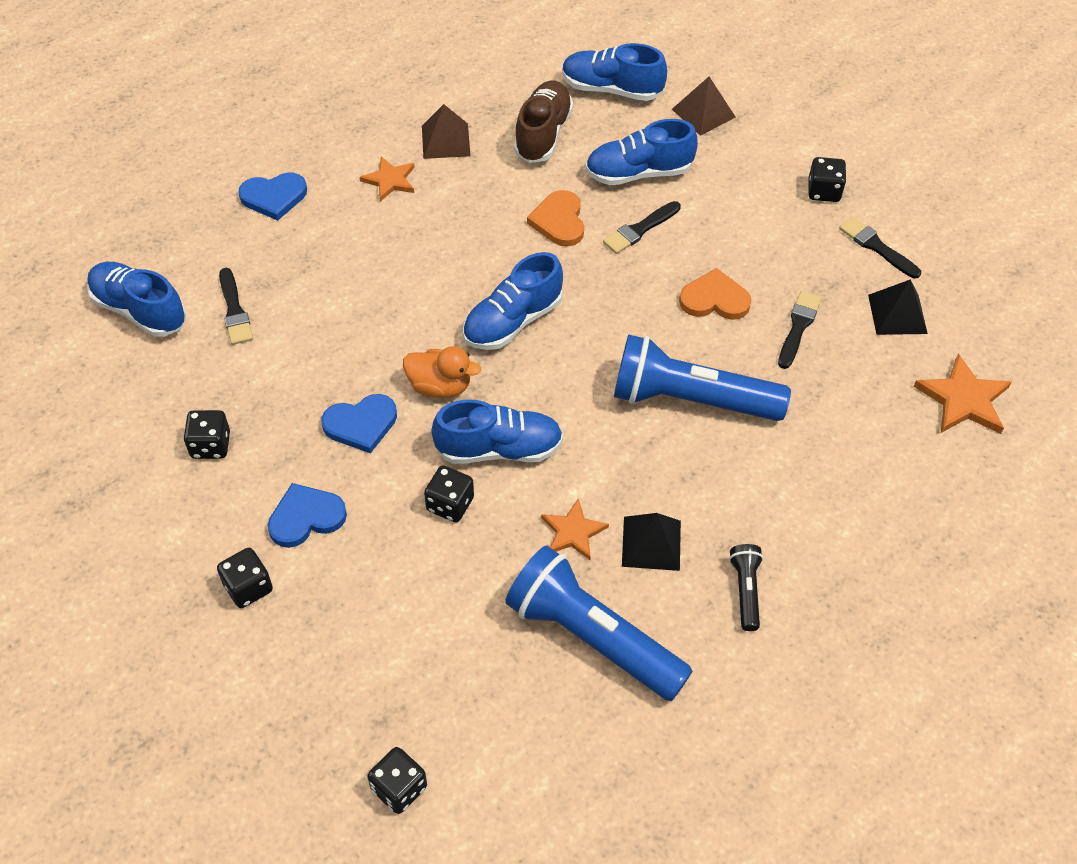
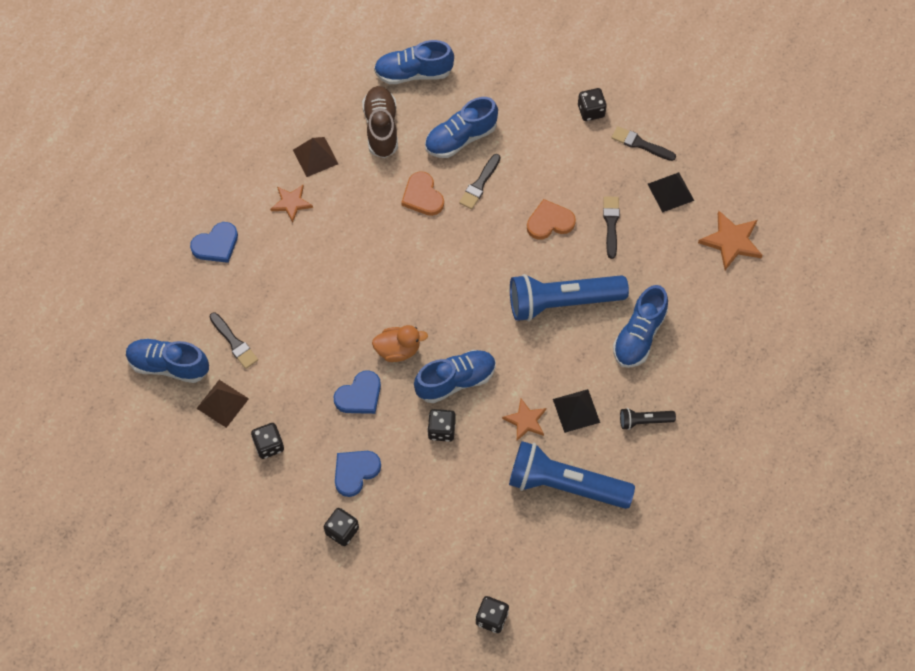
camera: 20 degrees left, 10 degrees up
(512, 321) = (424, 285): blue shoe -> blue shoe (639, 335)
(703, 113) = (486, 72): brown pyramid -> brown pyramid (222, 403)
(745, 590) = (644, 421): black flashlight -> black flashlight turned 75 degrees counterclockwise

